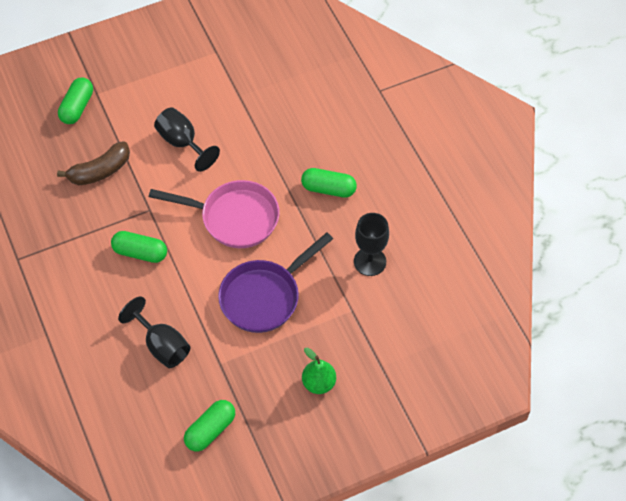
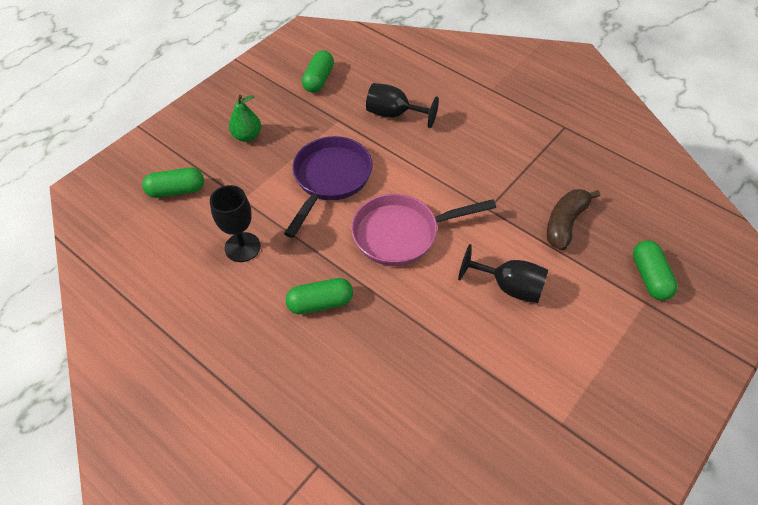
camera: 155 degrees right, 5 degrees down
(140, 252) = (466, 170): green capsule -> green capsule (176, 190)

